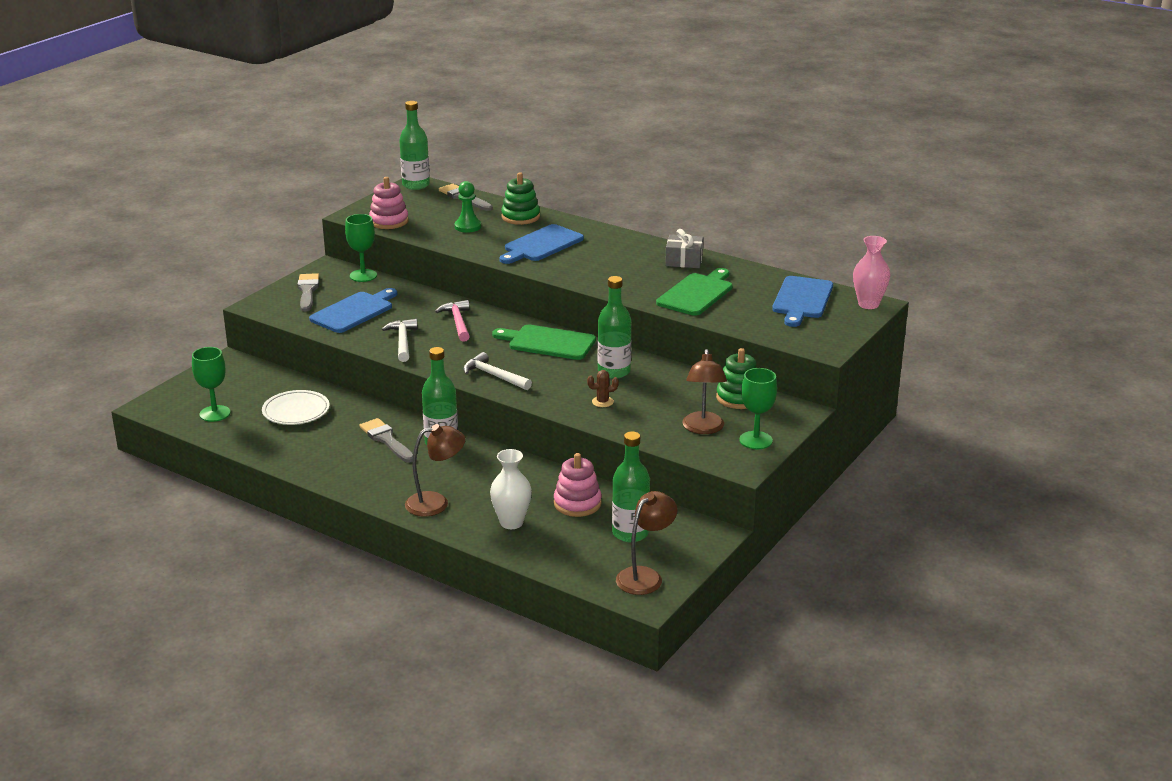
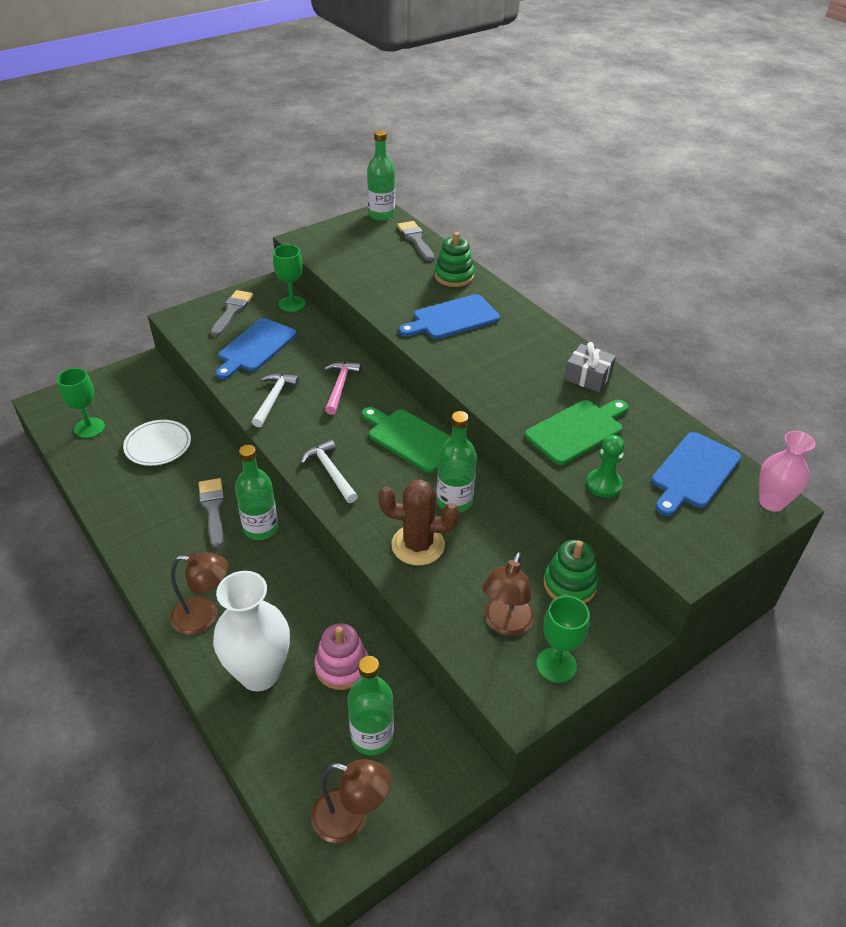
camera: 20 degrees right, 15 degrees up
(354, 311) = (255, 347): blue cutting board -> blue cutting board turned 150 degrees clockwise
(389, 221) = (328, 254): pink stacking toy -> none
(468, 227) = (396, 277): green pawn -> green pawn (604, 484)
(511, 522) = (259, 673): white vase -> white vase, size x1.57
(602, 402) = (418, 545): brown cactus -> brown cactus, size x2.17
(645, 576) = (351, 819): brown lamp -> brown lamp turned 45 degrees clockwise

